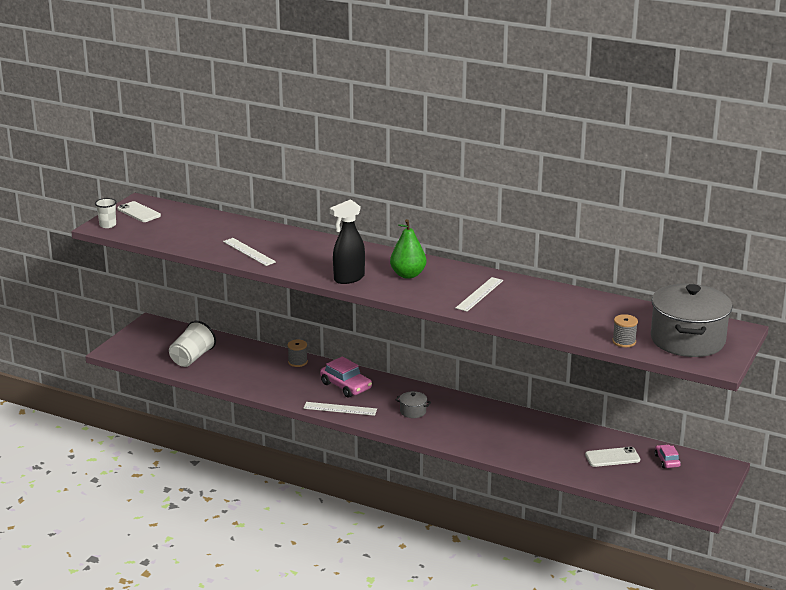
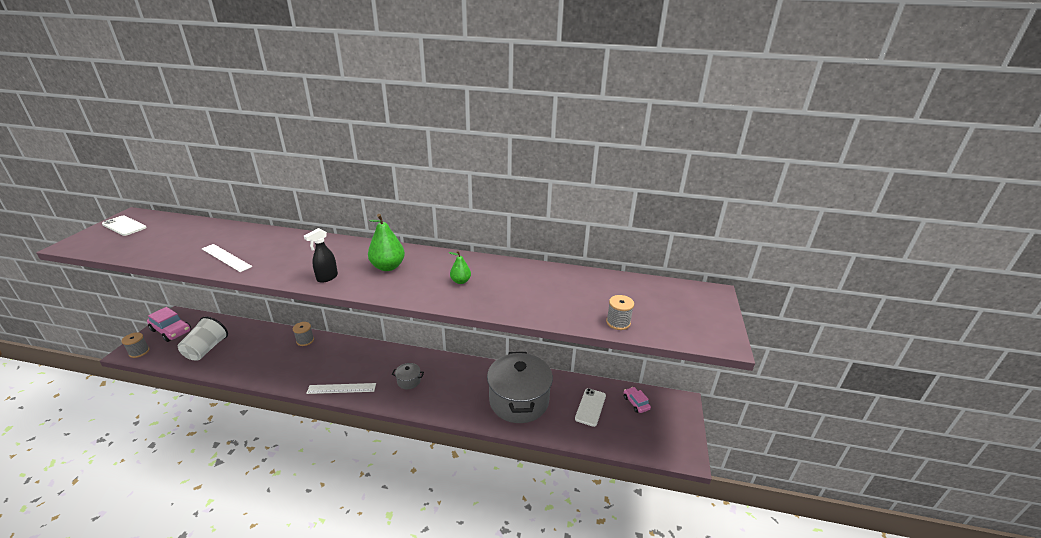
camera: 15 degrees left, 5 degrees up
(107, 225) = (82, 242): white cup -> none
(123, 352) = (139, 352): none -> grey spool
(346, 386) = (347, 361): pink car -> pink car (171, 330)
(348, 278) = (327, 278): black spray bottle -> black spray bottle, size x0.65
(479, 294) = (460, 281): white ruler -> green pear
(612, 457) = (590, 407): white phone -> white phone turned 45 degrees counterclockwise
(687, 340) = (676, 312): grey pot -> grey pot (519, 400)

